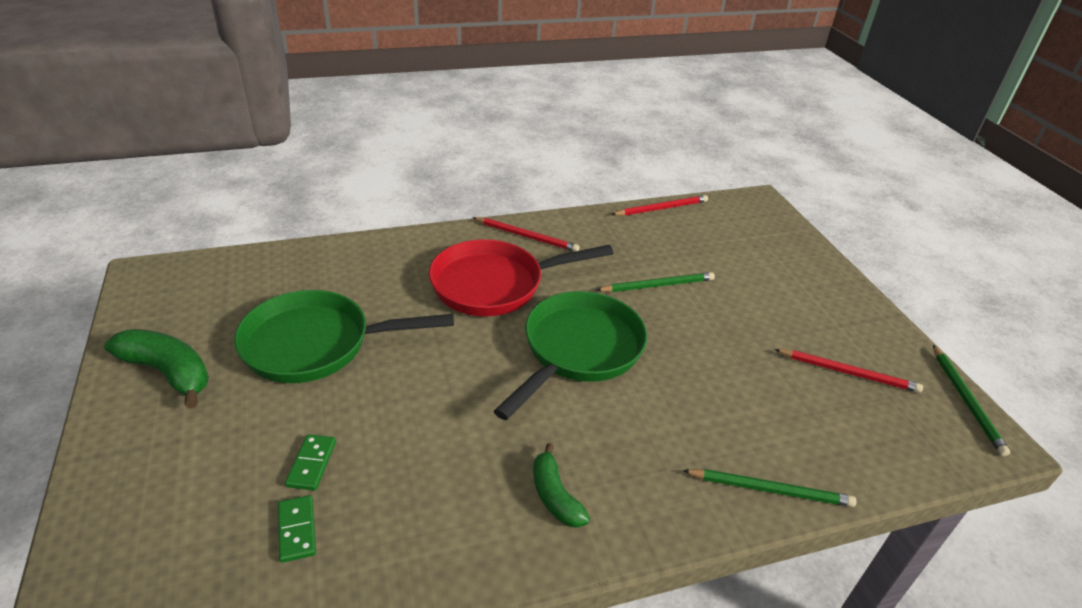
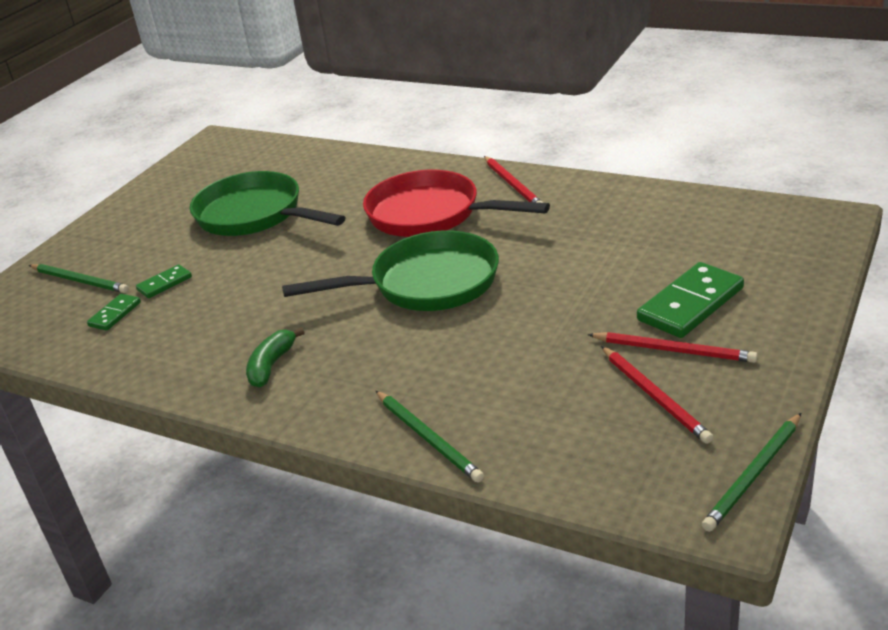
camera: 50 degrees right, 5 degrees down
(168, 373) = (158, 203): green banana -> none
(658, 285) = (575, 259): green pencil -> green pencil (80, 281)
(661, 208) = (691, 195): red pencil -> red pencil (674, 350)
(773, 292) = (691, 304): none -> green domino

